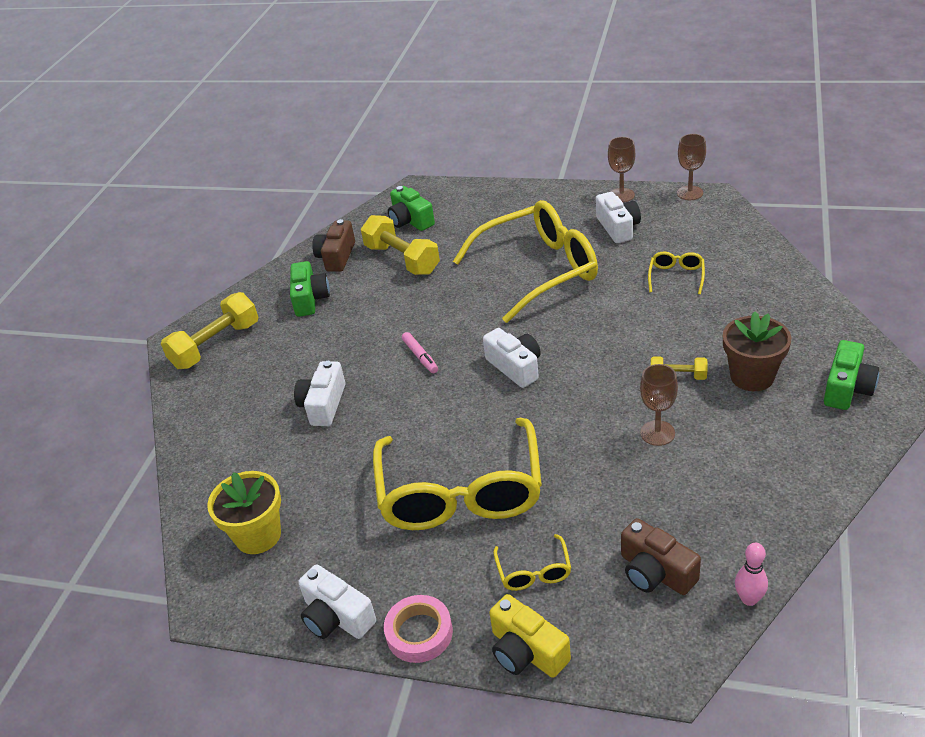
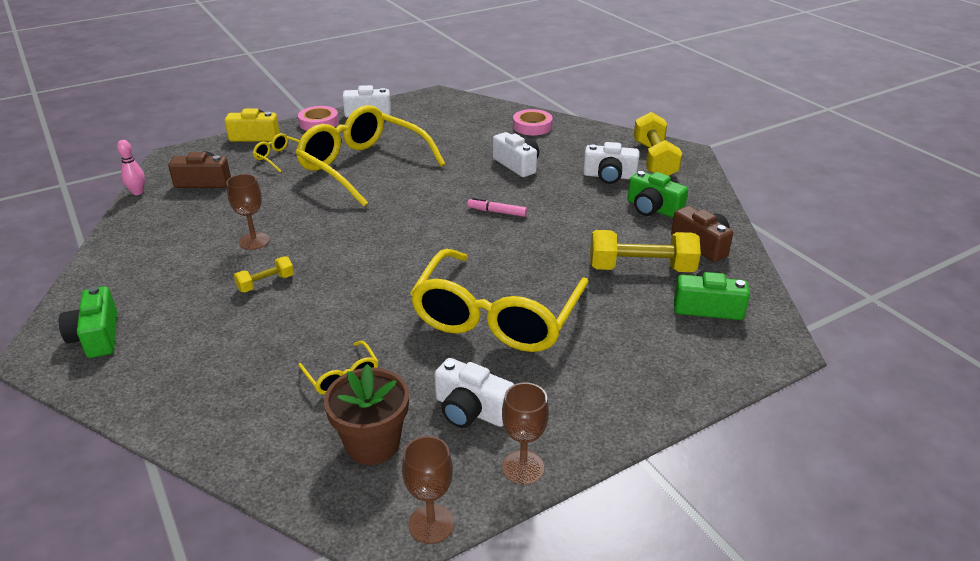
camera: 130 degrees right, 5 degrees down
(222, 457) = (532, 126): none -> pink tape
(258, 535) = (454, 115): yellow flower pot -> none
(515, 367) = (412, 235): white camera -> white camera (609, 176)
(752, 376) = (196, 310): brown flower pot -> brown flower pot (372, 444)

